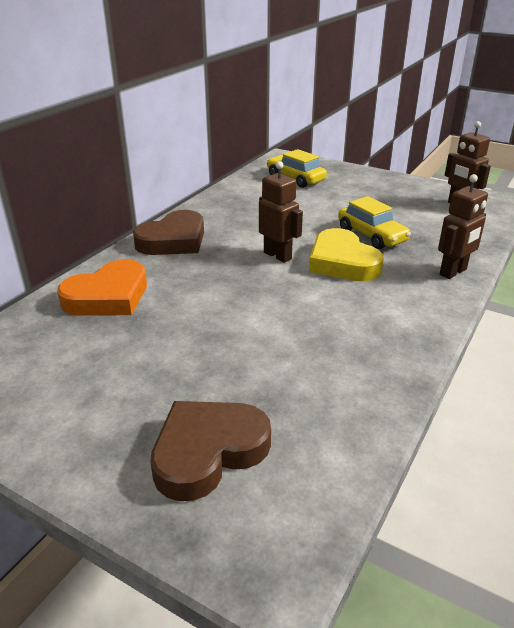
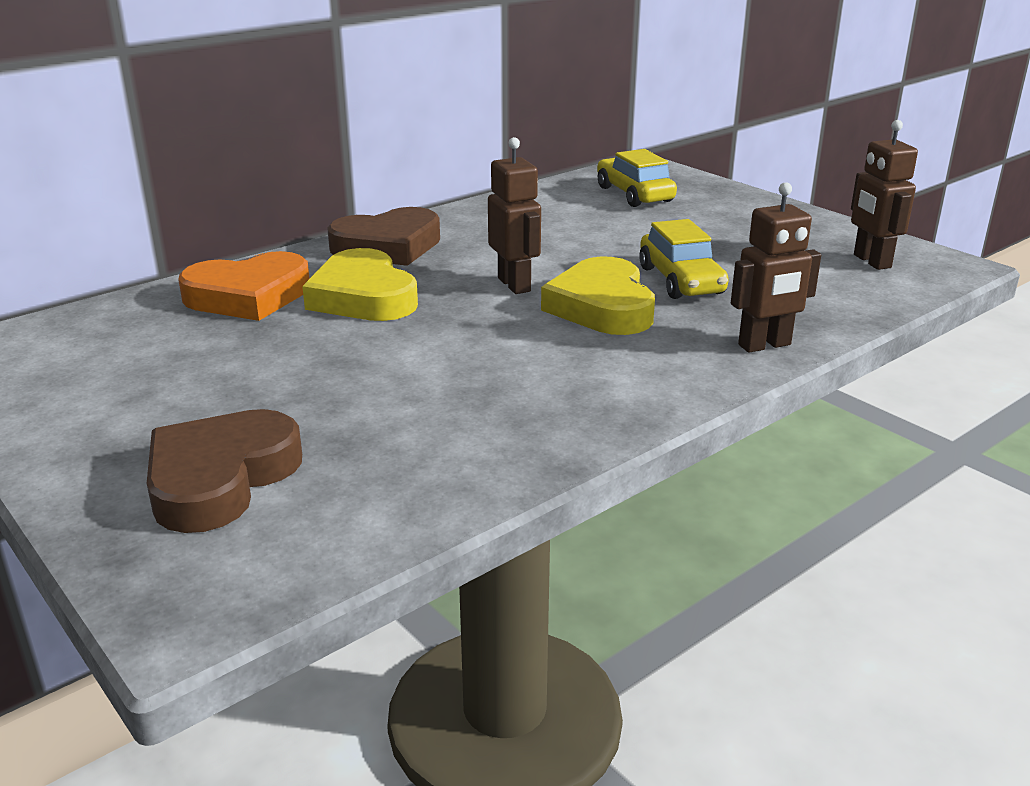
camera: 20 degrees right, 5 degrees down
(188, 282) = (363, 297): none -> yellow heart
(208, 452) = (220, 478): brown heart -> brown heart turned 45 degrees counterclockwise

